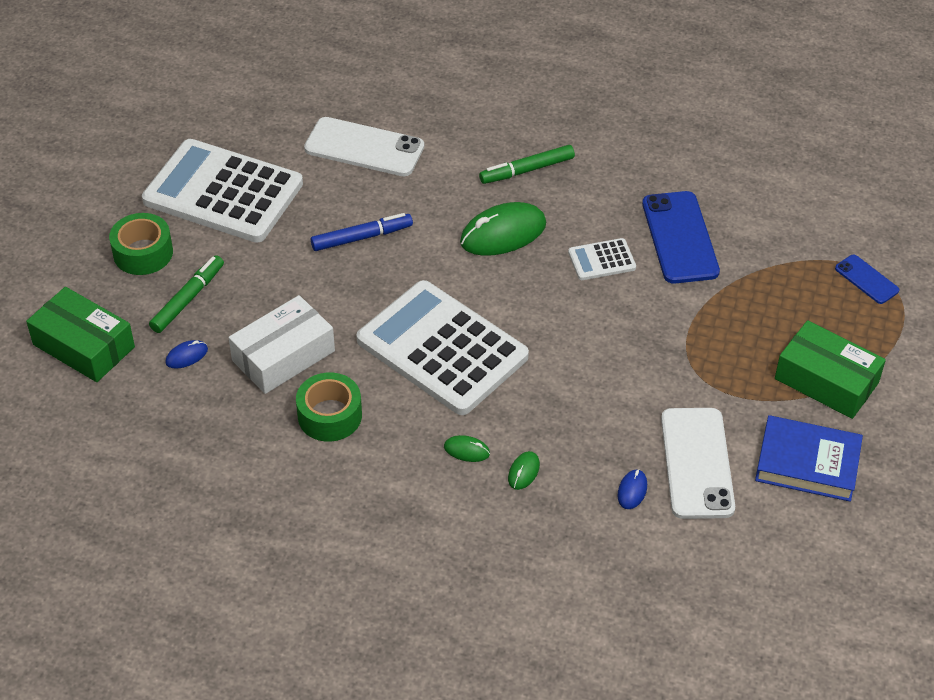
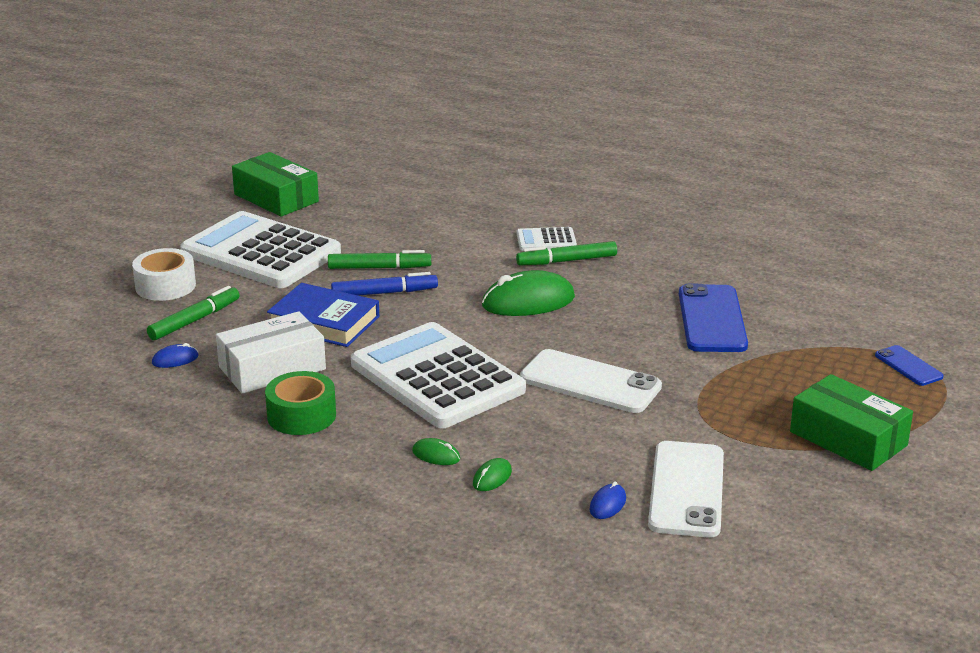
camera: 10 degrees right, 20 degrees down
(84, 346) = (78, 343): green box -> green box (276, 198)
(143, 253) = (165, 286): green tape -> white tape
(347, 201) = (379, 268): none -> green marker
(364, 147) = (410, 234): white phone -> white phone (590, 382)
(602, 260) = (625, 328): white calculator -> white calculator (546, 240)
(807, 463) = (813, 502): blue book -> blue book (324, 322)

